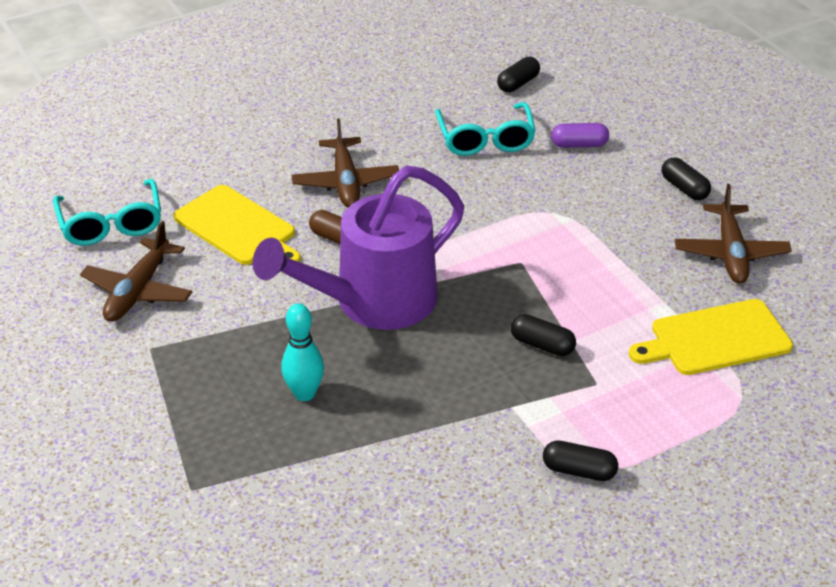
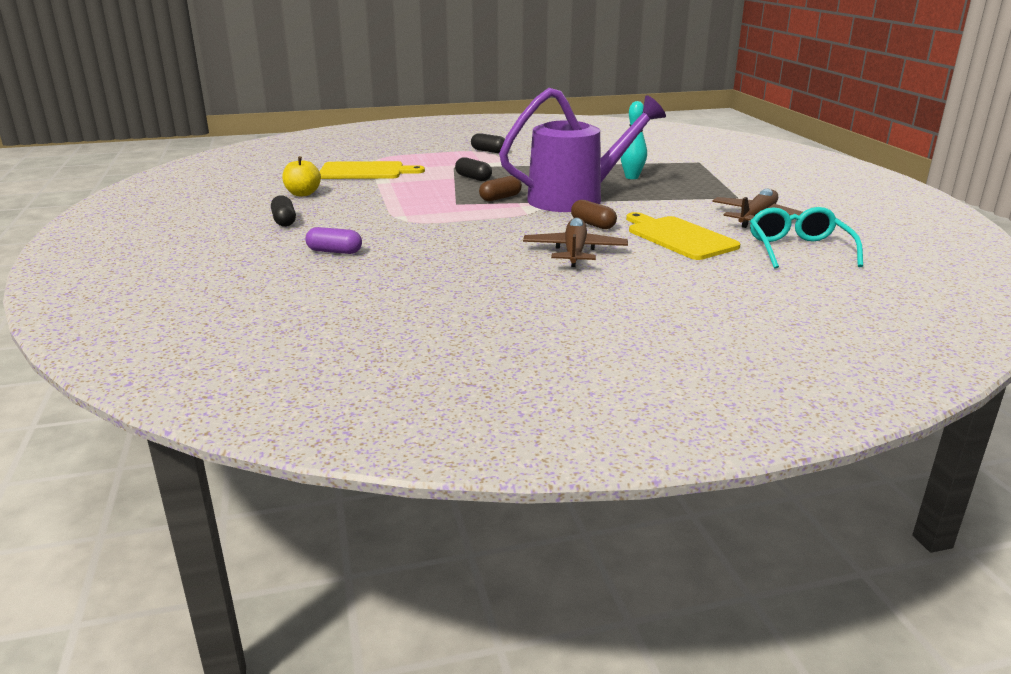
camera: 165 degrees left, 15 degrees down
(473, 287) = (500, 198): none -> brown capsule
(485, 139) = (419, 264): turquoise glasses -> none
(518, 83) = (337, 302): black capsule -> none
(730, 253) = (303, 194): brown plane -> yellow apple

